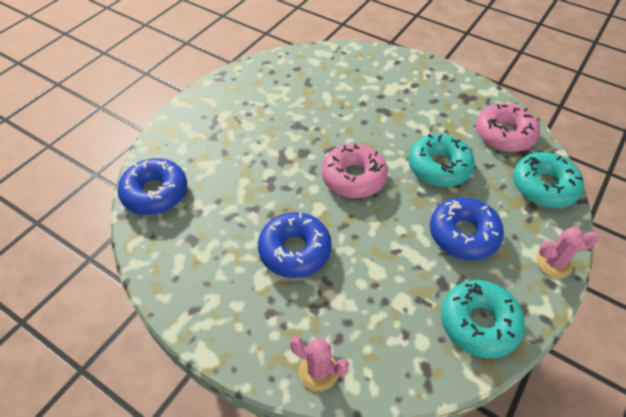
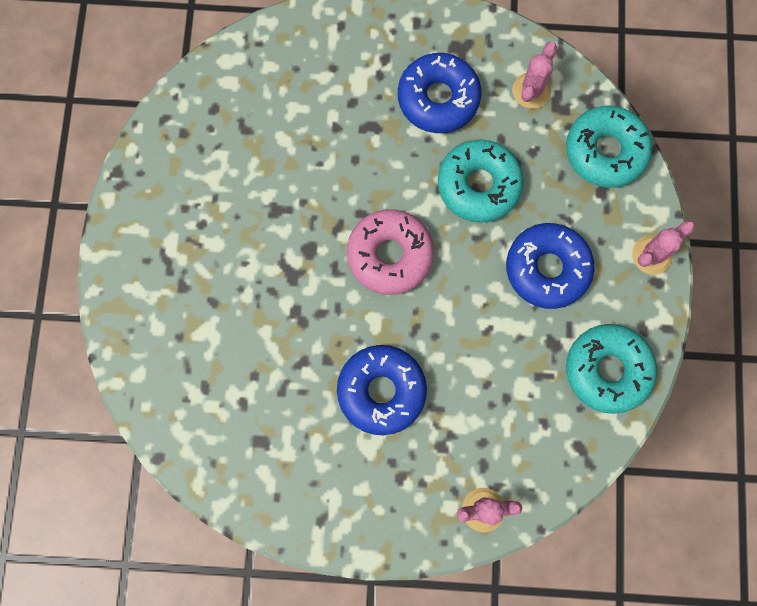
camera: 30 degrees left, 25 degrees up
(155, 193) = (173, 407): blue donut -> blue donut (438, 98)
(504, 134) = (531, 91): pink donut -> pink cactus

